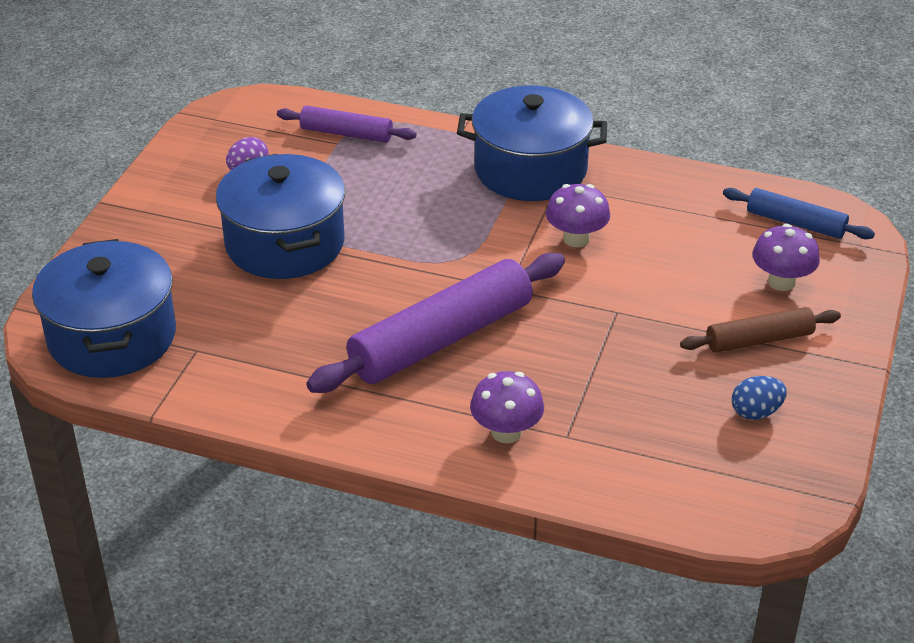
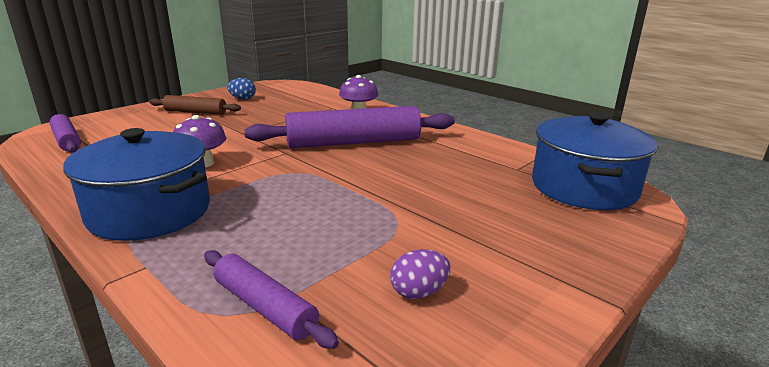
camera: 155 degrees left, 15 degrees down
(285, 243) = (420, 212): blue pot -> none
(781, 282) = (138, 124): purple mushroom -> none
(795, 223) = (67, 140): blue rolling pin -> purple rolling pin

